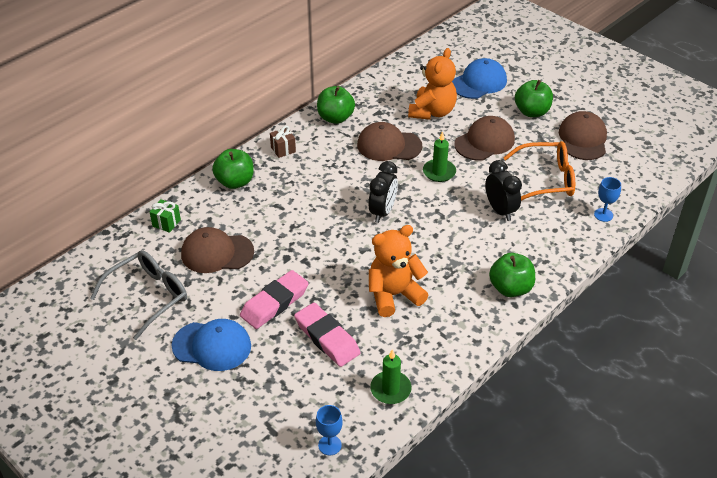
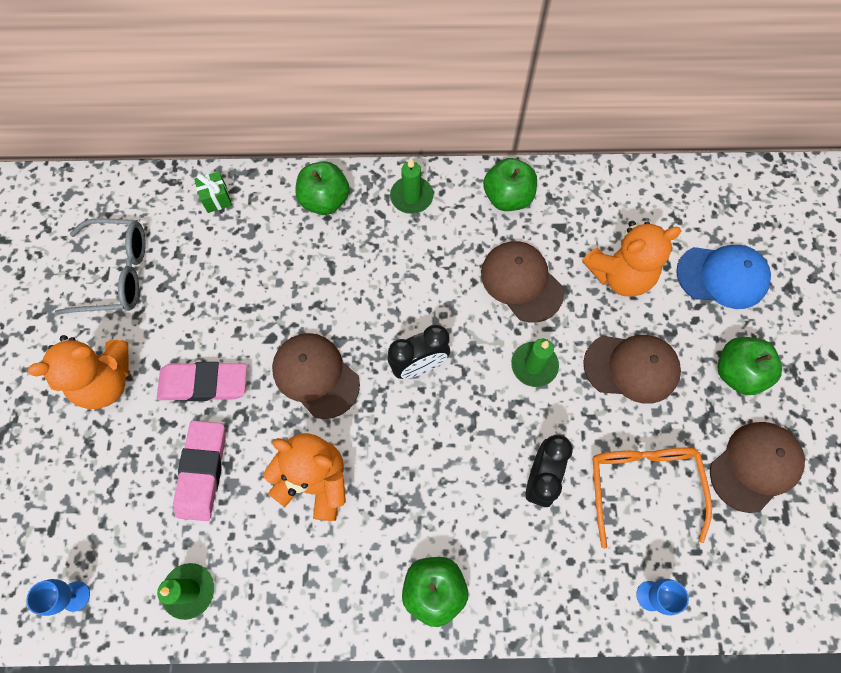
camera: 45 degrees right, 25 degrees up
(212, 346) = (105, 381): blue cap -> orange teddy bear
(217, 253) = (220, 275): brown cap -> brown cap (316, 375)
(283, 149) = (411, 197): brown gift -> green candle
(547, 179) = (642, 484): orange glasses -> orange glasses turned 135 degrees counterclockwise

